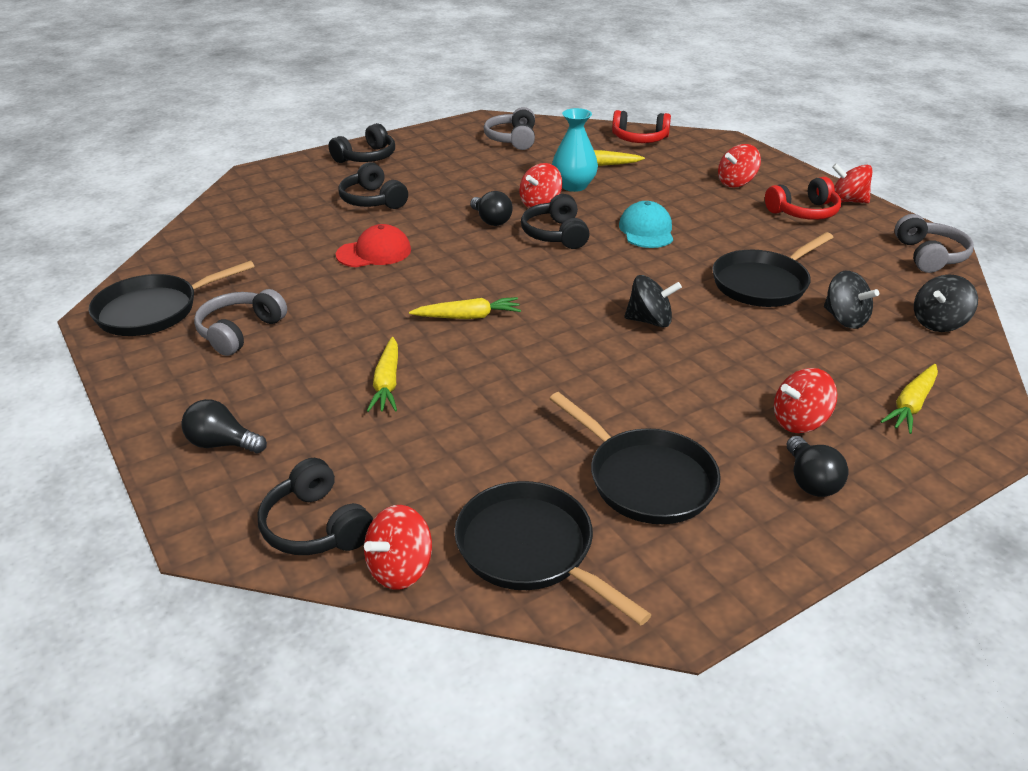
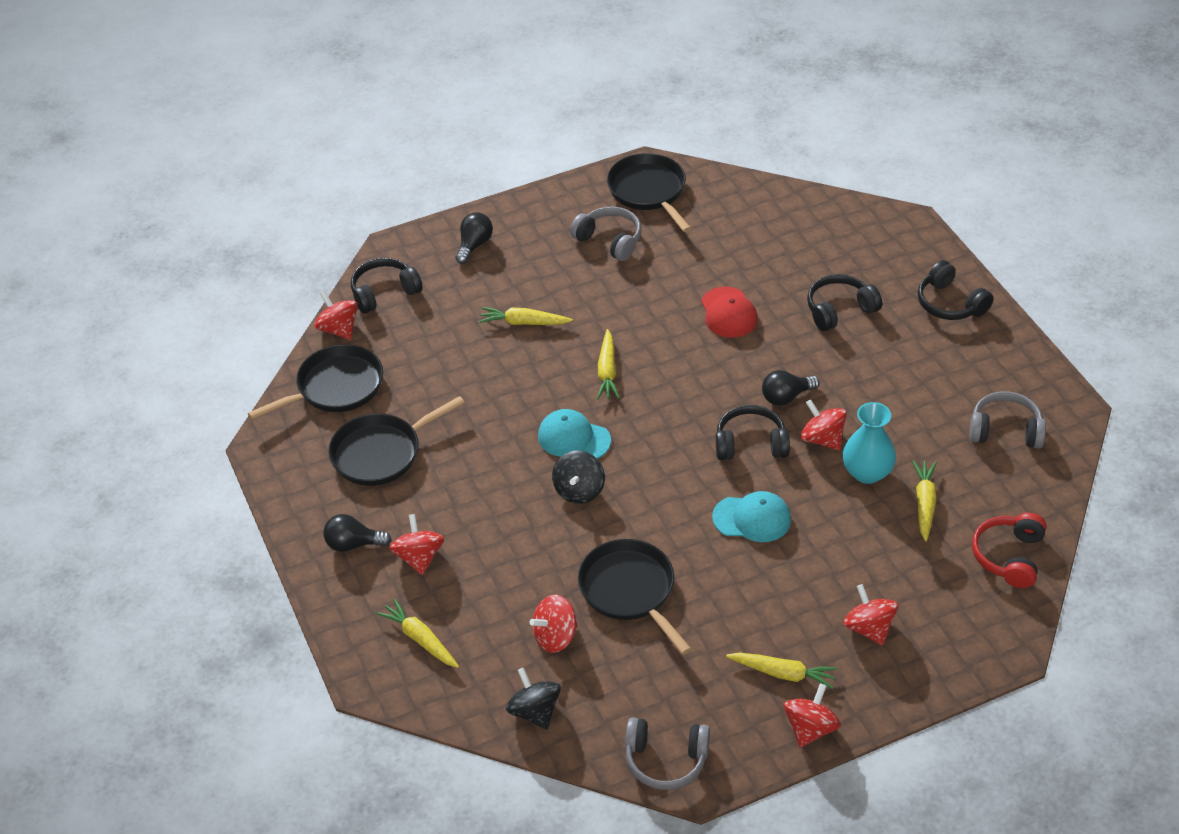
camera: 100 degrees right, 10 degrees up
(576, 330) = (573, 438): none -> turquoise cap
(803, 212) = (783, 673): red headphones -> yellow carrot
(844, 319) = (555, 637): black spinning top -> red spinning top

